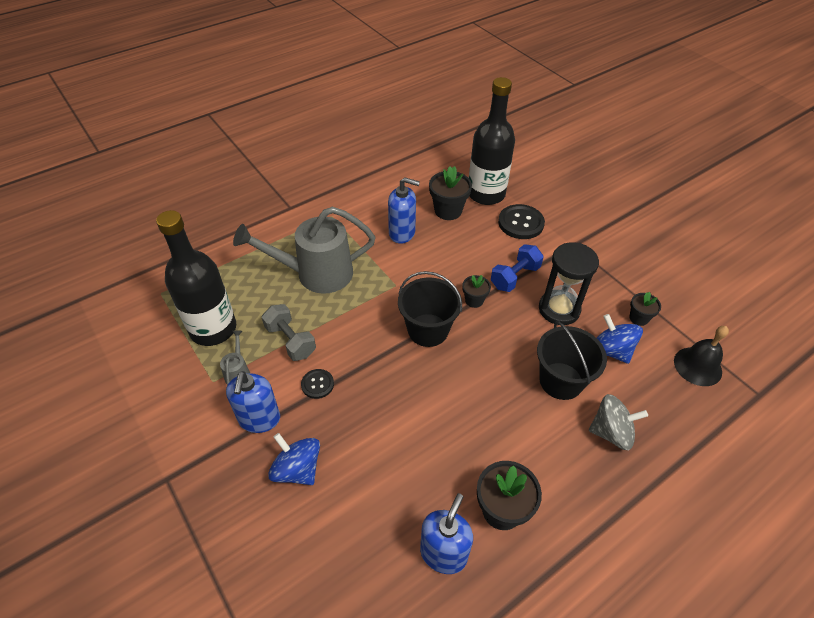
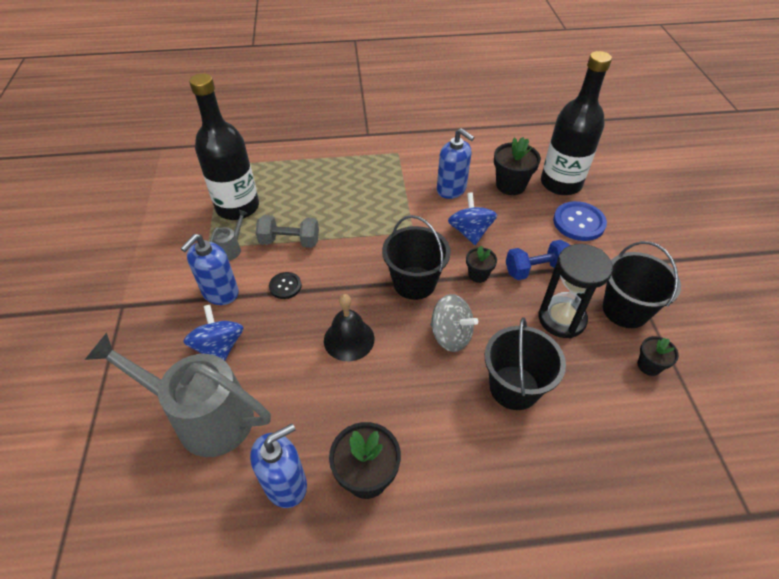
camera: 30 degrees right, 0 degrees up
(291, 341) = (290, 241): grey dumbbell -> grey dumbbell turned 75 degrees counterclockwise
(316, 274) = (350, 195): grey watering can -> grey watering can (204, 416)
(520, 223) = (579, 222): black button -> blue button
(597, 282) = (625, 310): none -> black bucket
(611, 350) = (592, 383): blue spinning top -> blue spinning top (470, 232)
(611, 432) = (533, 463): grey spinning top -> grey spinning top (451, 335)
(697, 366) = (688, 447): black bell -> black bell (349, 339)

